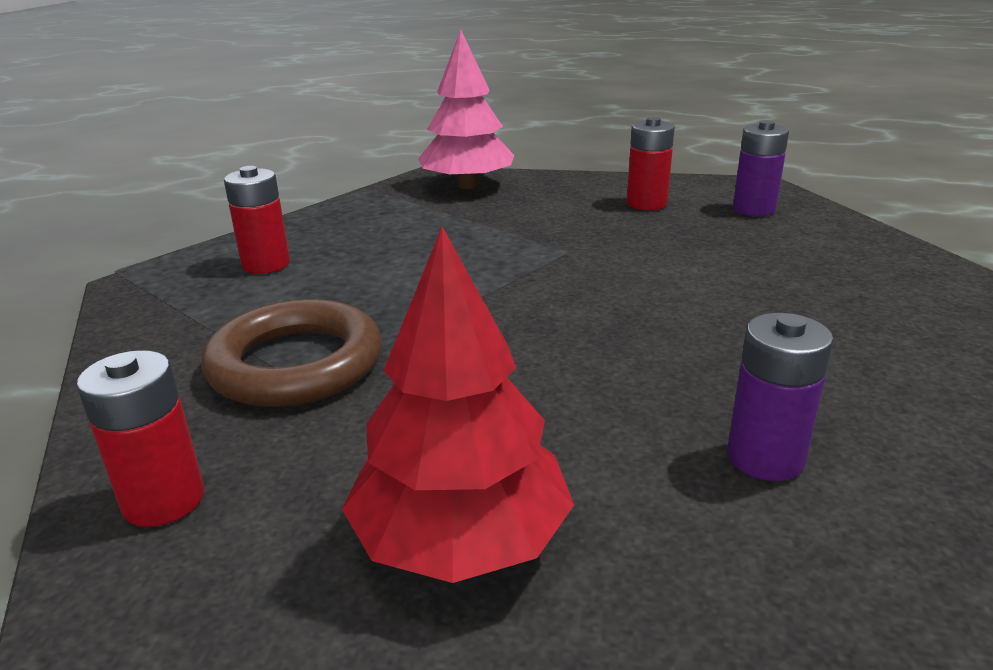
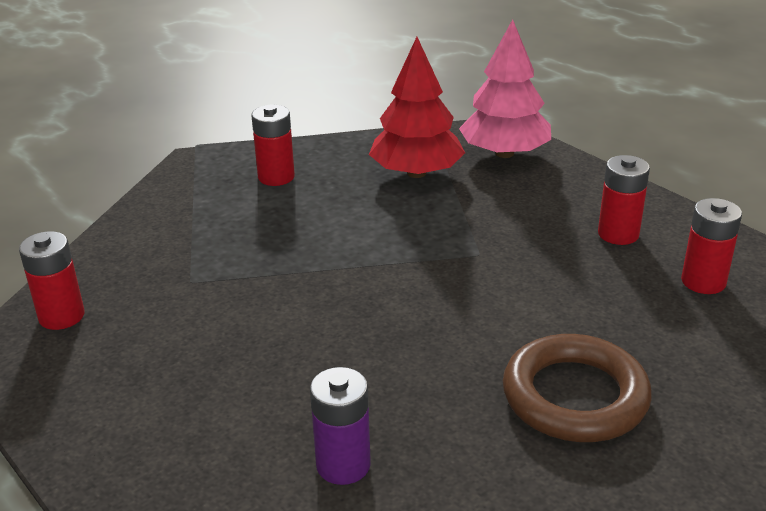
camera: 40 degrees right, 5 degrees up
(296, 364) = (201, 265): brown ring -> brown ring (574, 396)
(461, 540) = (143, 411): red tree -> red tree (416, 173)
(754, 209) = (703, 282): purple battery -> red battery

